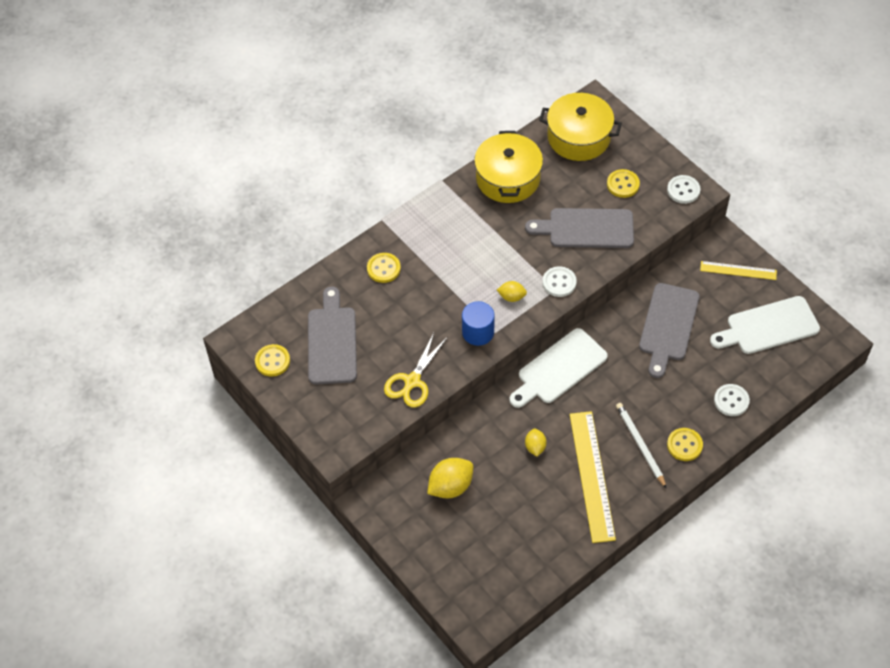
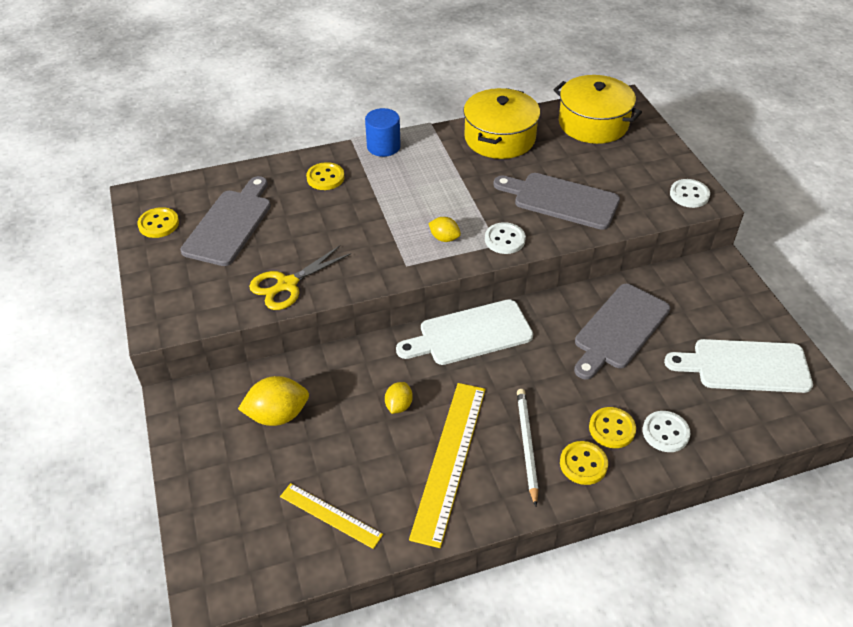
camera: 20 degrees right, 10 degrees down
(478, 332) = (387, 260): blue cylinder -> blue cylinder (383, 146)
(623, 184) = (622, 173): yellow button -> yellow button (612, 429)
(738, 270) = (728, 299): yellow ruler -> yellow ruler (330, 515)

